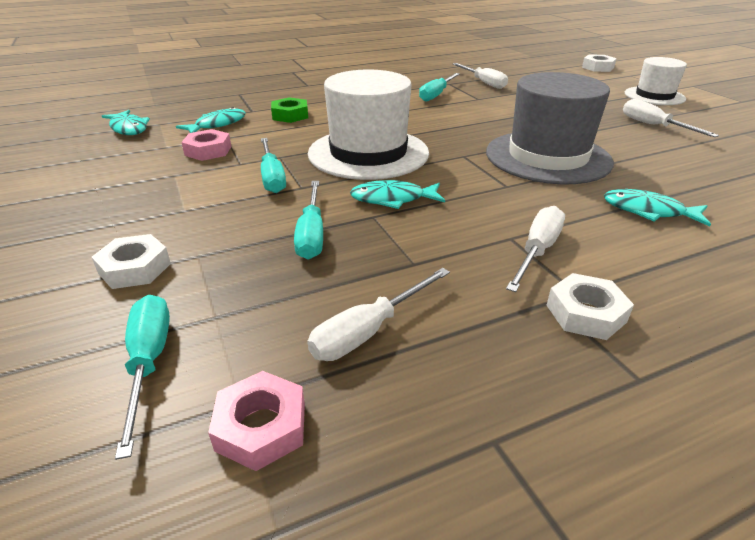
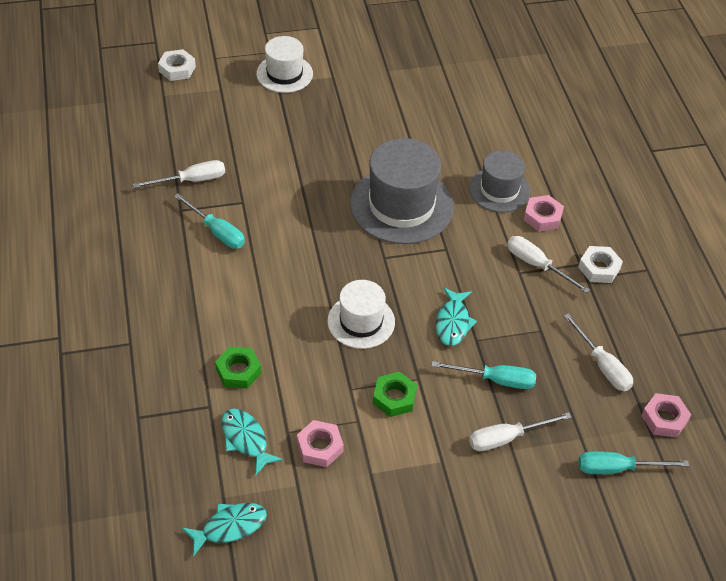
camera: 80 degrees left, 15 degrees up
(135, 268) = (523, 486): white nut -> none
(272, 177) = (394, 397): turquoise screwdriver -> green nut
(368, 153) = (361, 321): white hat -> white hat, size x0.60
(638, 249) = (542, 217): none -> pink nut
(648, 211) = (499, 190): turquoise fish -> grey hat
(653, 126) = (357, 112): white screwdriver -> white screwdriver (506, 438)

